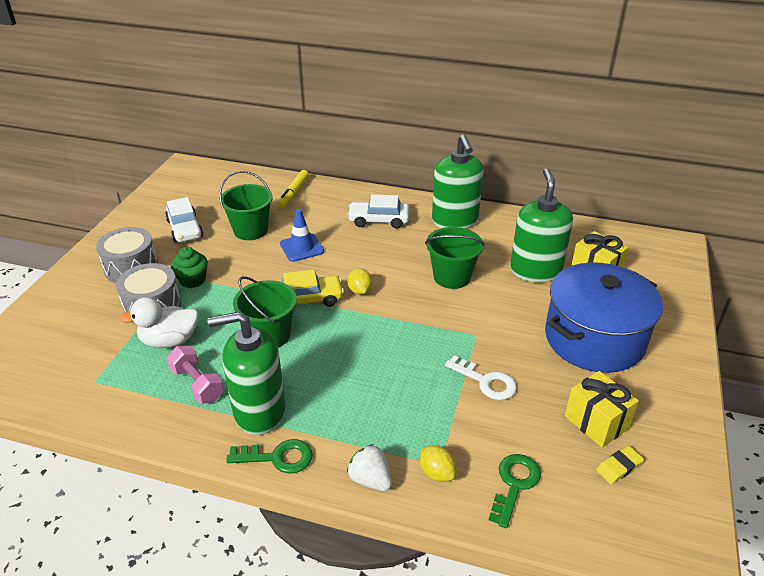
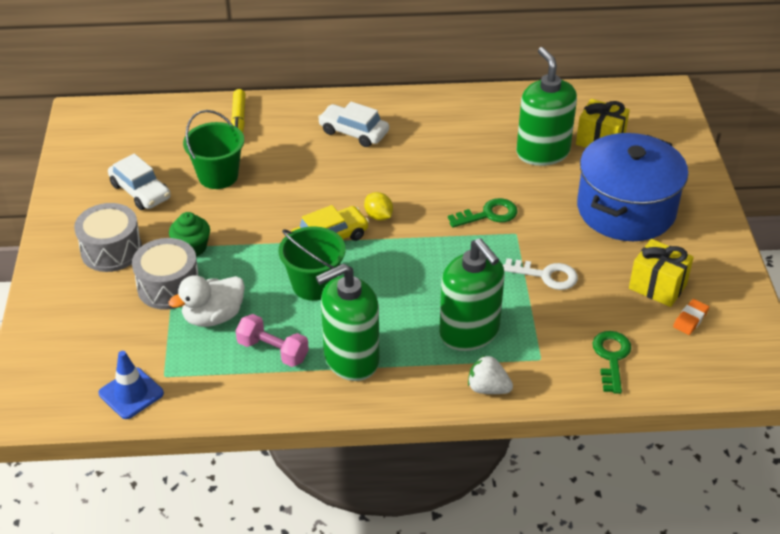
camera: 20 degrees left, 5 degrees up
(278, 457) = (394, 393): green key -> green key (489, 214)
(302, 248) = (288, 183): blue traffic cone -> blue traffic cone (131, 393)
(379, 220) = (353, 132): white car -> white car turned 45 degrees clockwise
(437, 473) = (542, 367): yellow lemon -> none
(452, 277) = (463, 179): green bucket -> none
(455, 221) = (435, 114): green soap dispenser -> green soap dispenser (469, 332)
(619, 467) = (690, 319): yellow eraser -> orange eraser

